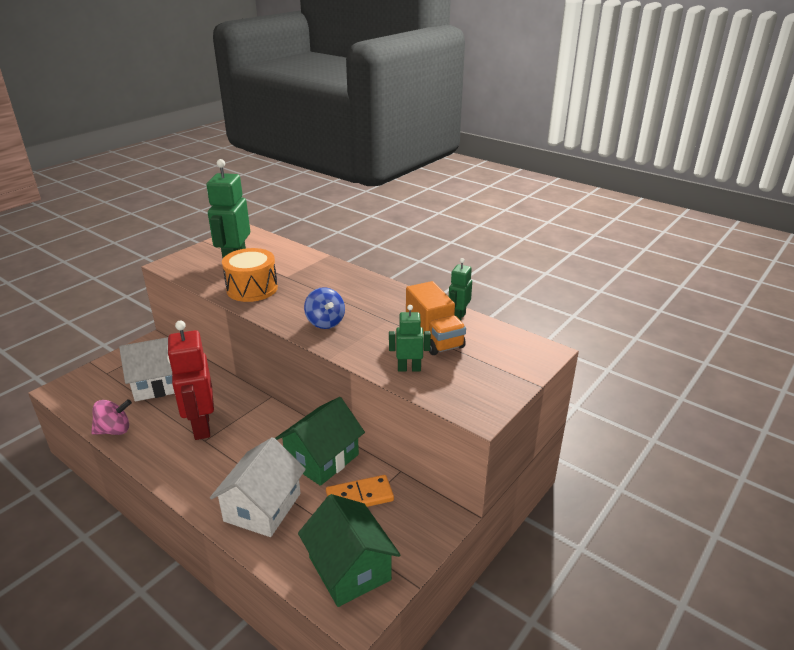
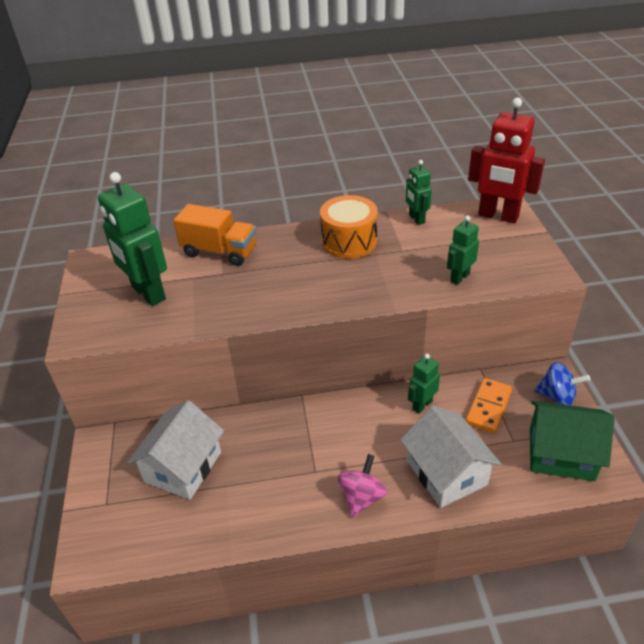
camera: 45 degrees left, 10 degrees up
(114, 430) = (221, 537): pink spinning top -> pink spinning top (362, 497)
(201, 426) = (291, 464): red robot -> red robot (498, 216)
(252, 289) = (215, 303): orange drum -> orange drum (349, 241)
(322, 458) = (422, 405): green house -> green robot
(325, 322) = (336, 287): blue spinning top -> blue spinning top (557, 396)
(434, 336) = (429, 243): orange truck -> orange truck (220, 251)

